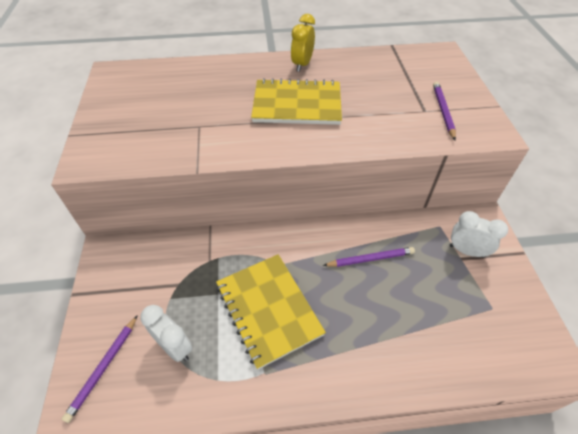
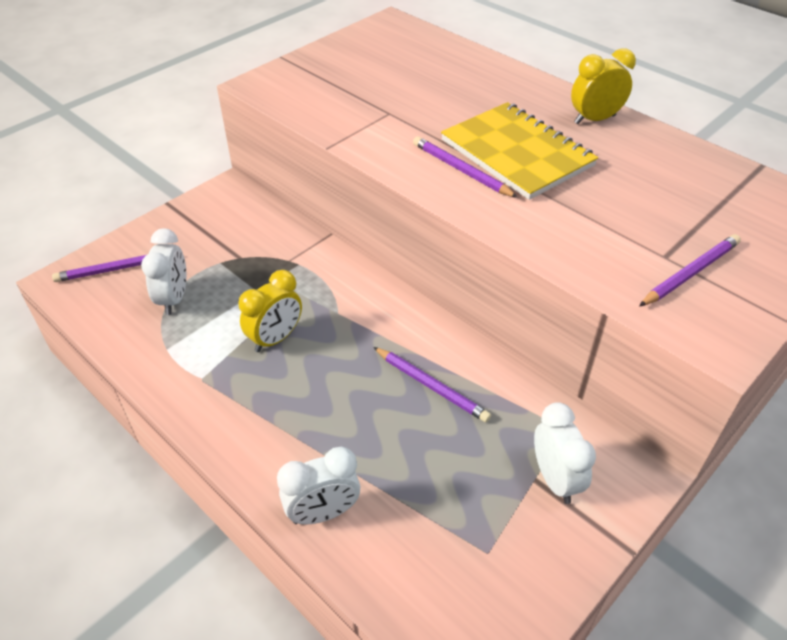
camera: 50 degrees right, 5 degrees down
(268, 309) = (275, 339): yellow notebook -> yellow clock
(287, 132) = (461, 170): none -> purple pencil
(420, 369) = (323, 513): none -> white clock

